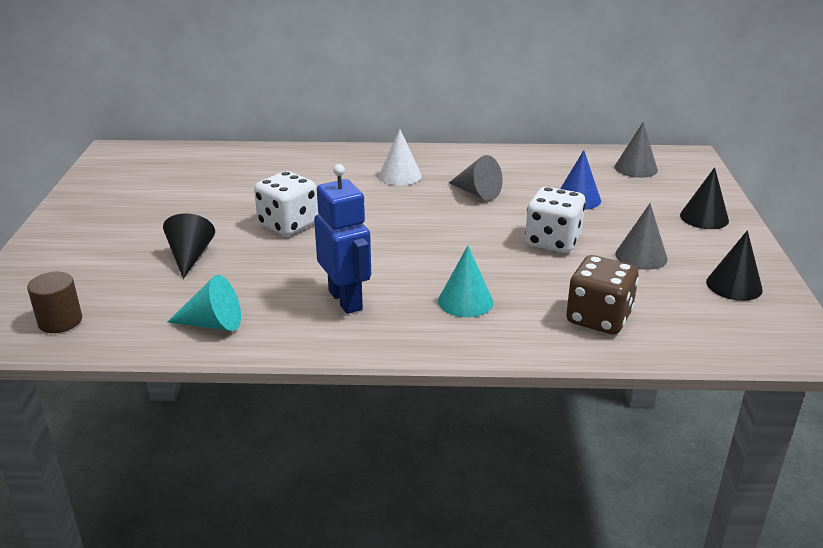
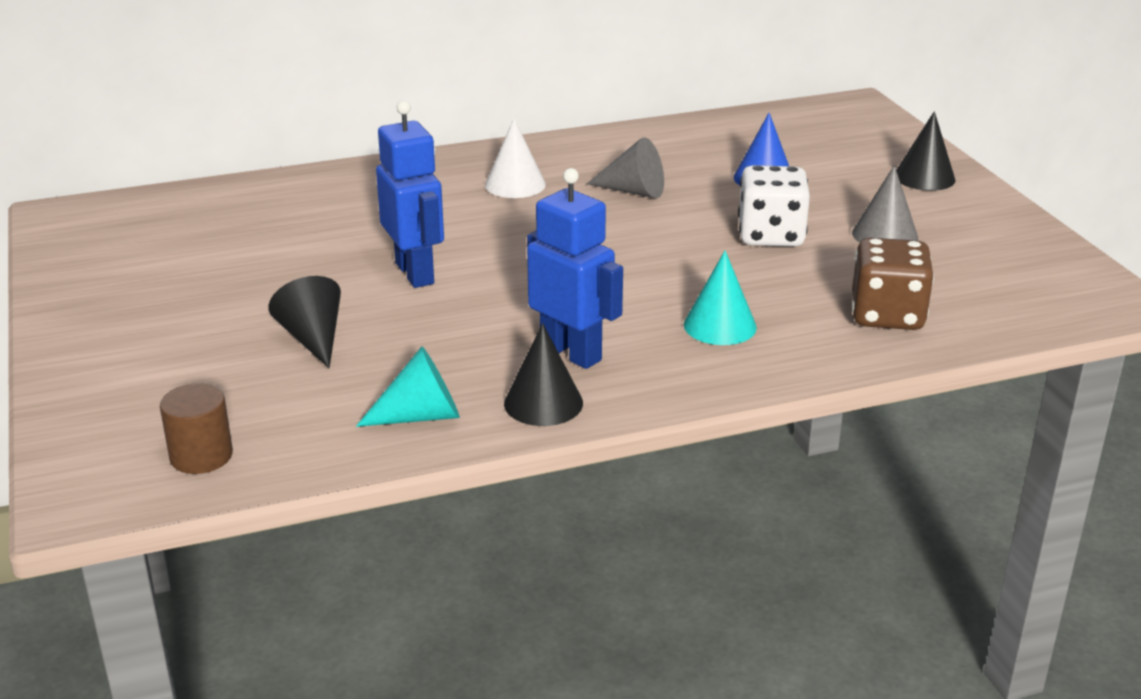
camera: 20 degrees left, 0 degrees up
(288, 224) = (415, 273): white dice -> blue robot
(636, 168) = (805, 129): grey cone -> none
(734, 285) = (1007, 250): black cone -> black cone (543, 403)

